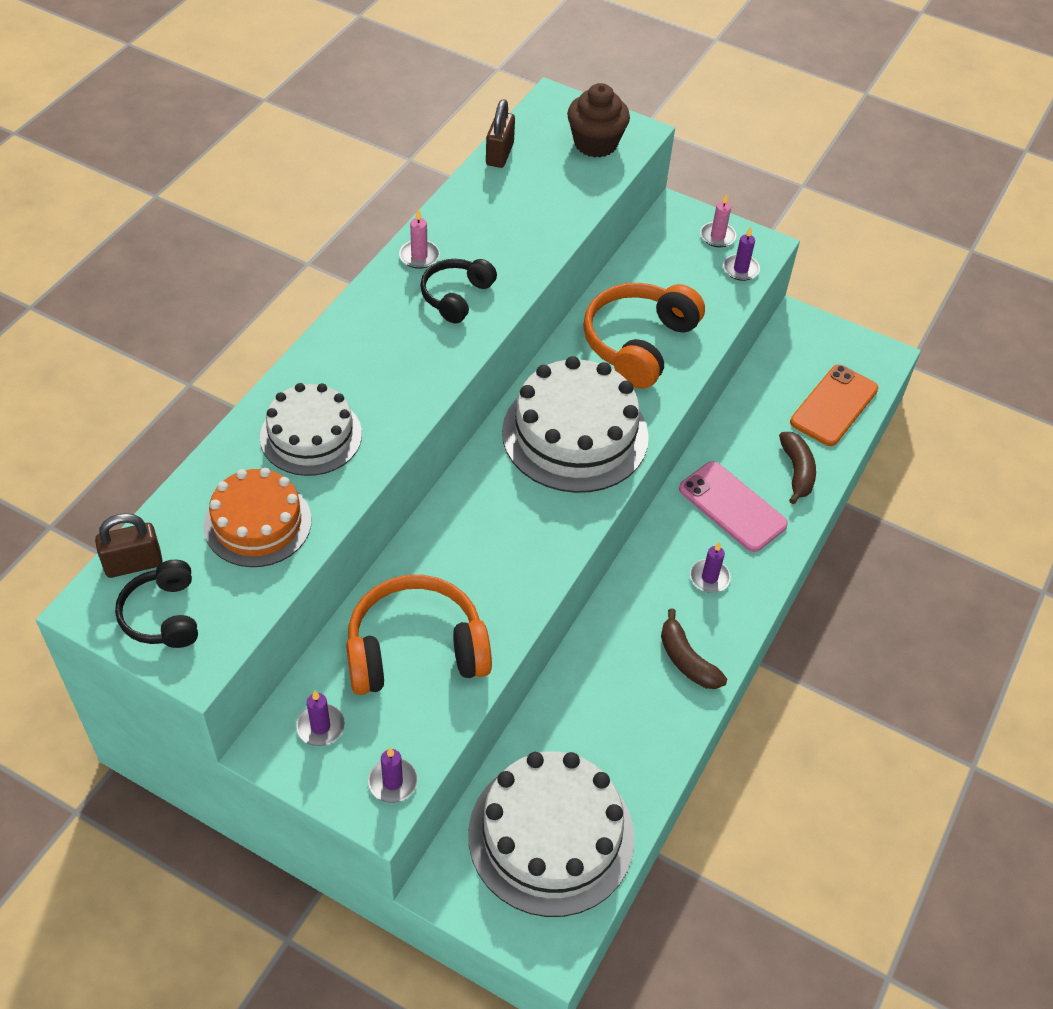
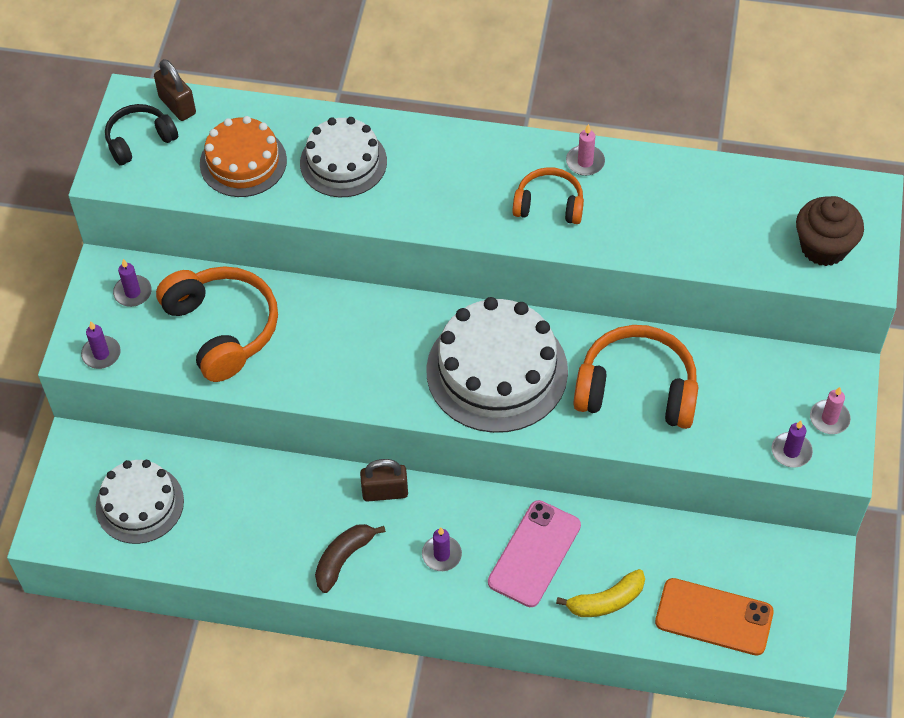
camera: 75 degrees right, 5 degrees up
(456, 296) = (549, 204): black headphones -> orange headphones
(499, 154) = (759, 176): brown padlock -> brown padlock (385, 492)
(551, 835) = (139, 504): white cake -> white cake, size x0.63
(797, 472) = (606, 601): brown banana -> yellow banana

